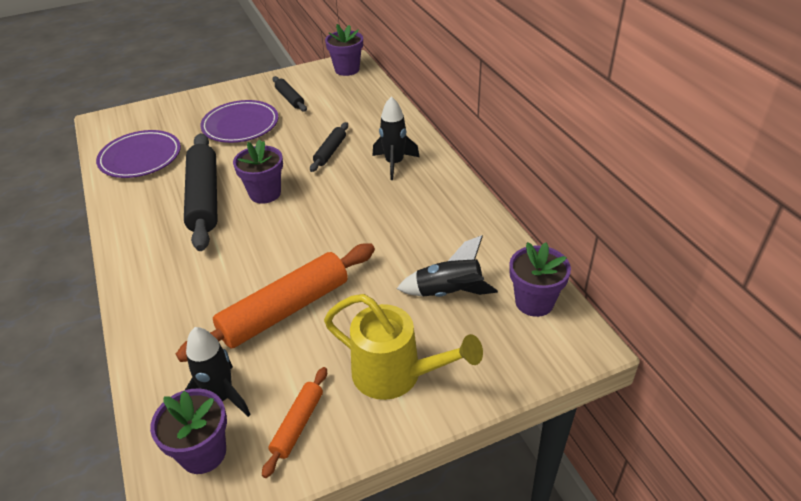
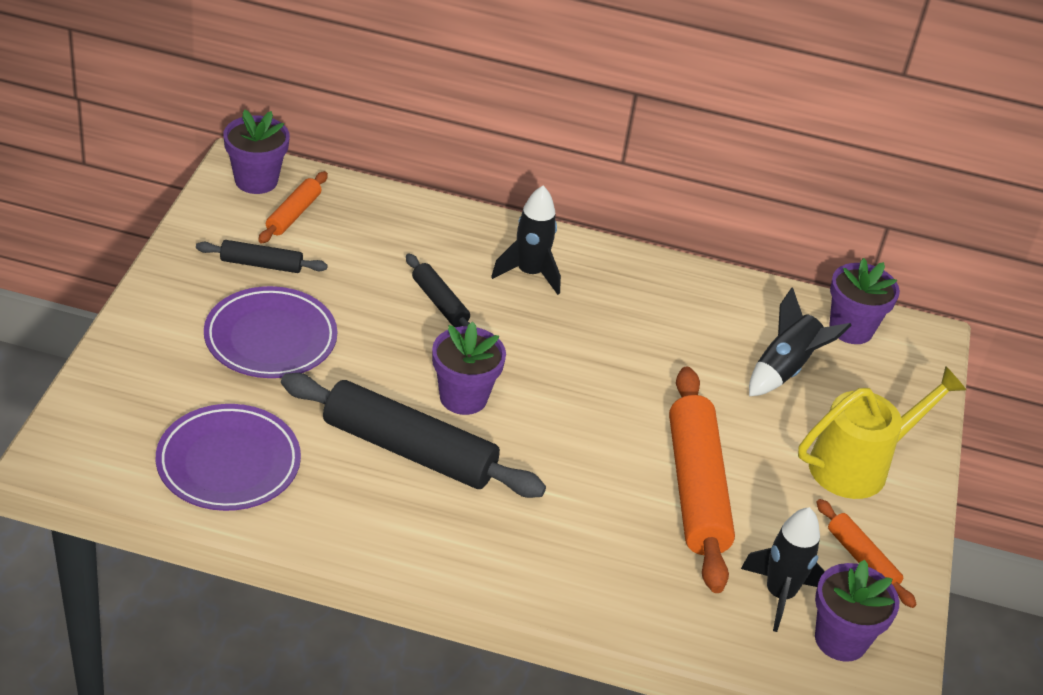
camera: 60 degrees left, 0 degrees up
(337, 88) = (293, 214): none -> orange rolling pin

